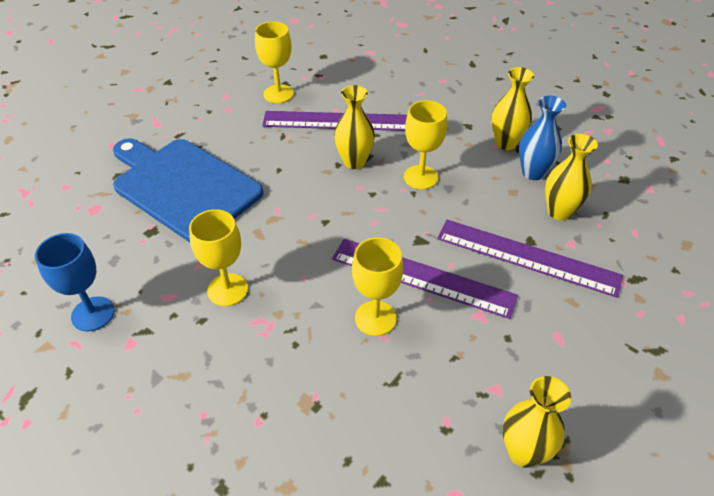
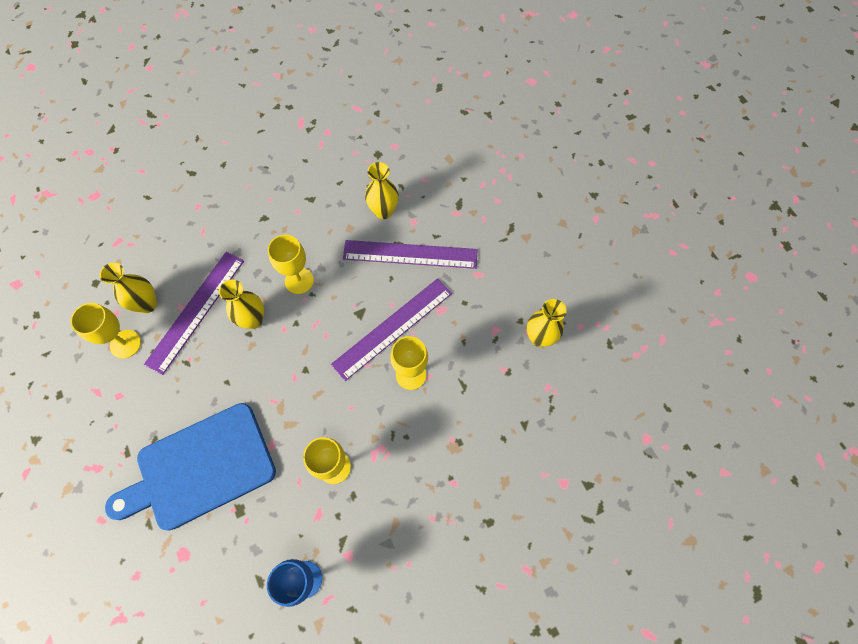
camera: 65 degrees left, 20 degrees up
(505, 143) = (299, 204): yellow vase -> yellow vase (147, 304)
(527, 257) = (410, 254): purple ruler -> purple ruler turned 45 degrees clockwise
(533, 172) = (339, 204): blue vase -> none

